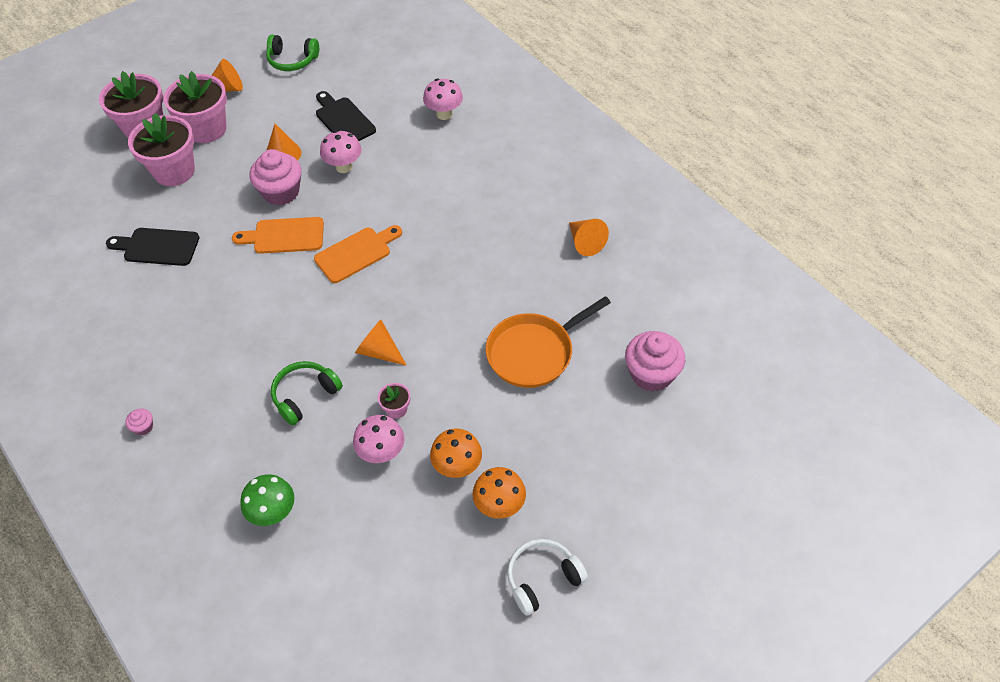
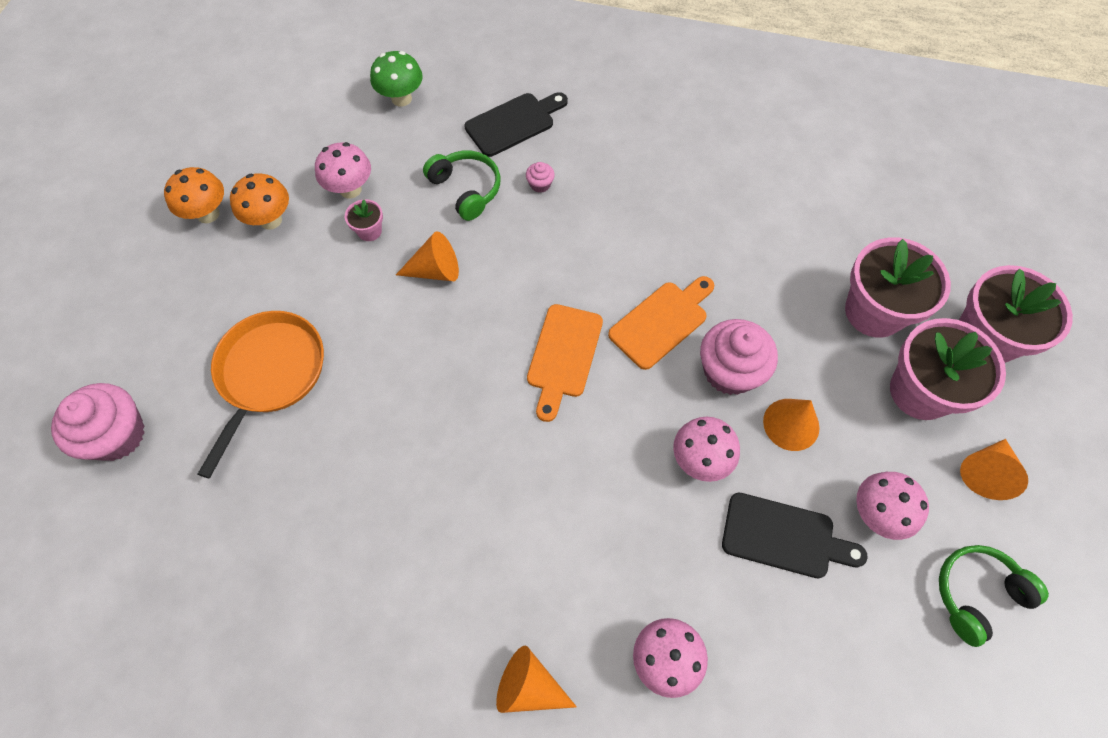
camera: 140 degrees right, 10 degrees up
(143, 427) = (575, 86): pink cupcake -> pink cupcake (540, 184)
(157, 247) = (769, 223): black cutting board -> black cutting board (513, 123)
(294, 103) = (876, 514): none -> pink mushroom
(305, 396) = (466, 189): green headphones -> green headphones turned 45 degrees counterclockwise
(543, 579) = (133, 185): white headphones -> none
(585, 242) = (298, 567): orange cone -> orange cone (529, 686)

